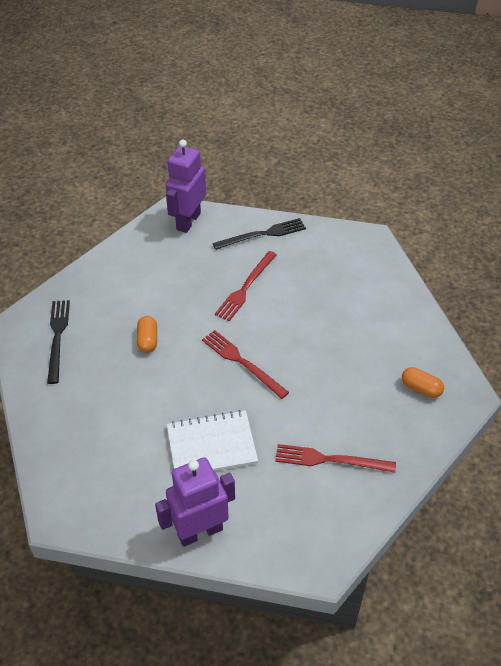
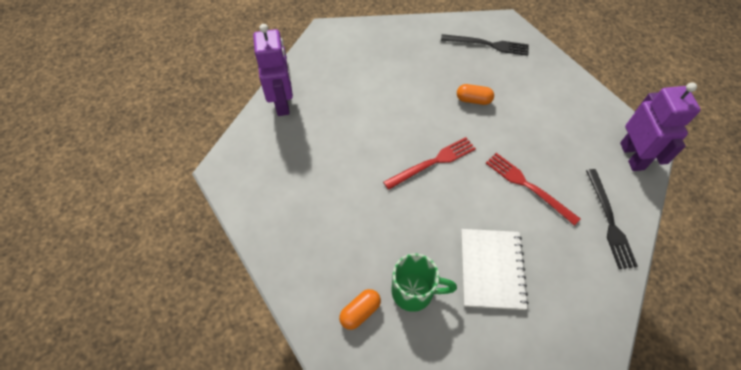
camera: 105 degrees right, 10 degrees up
(188, 221) = (632, 156): purple robot -> purple robot turned 45 degrees clockwise
(211, 445) = (353, 123): white notebook -> white notebook (491, 269)
(330, 460) = (309, 203): red fork -> none
(384, 353) = (414, 292): none -> green mug

